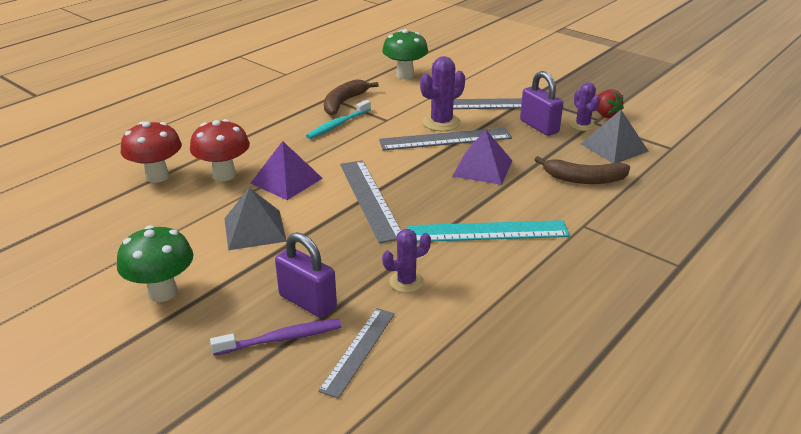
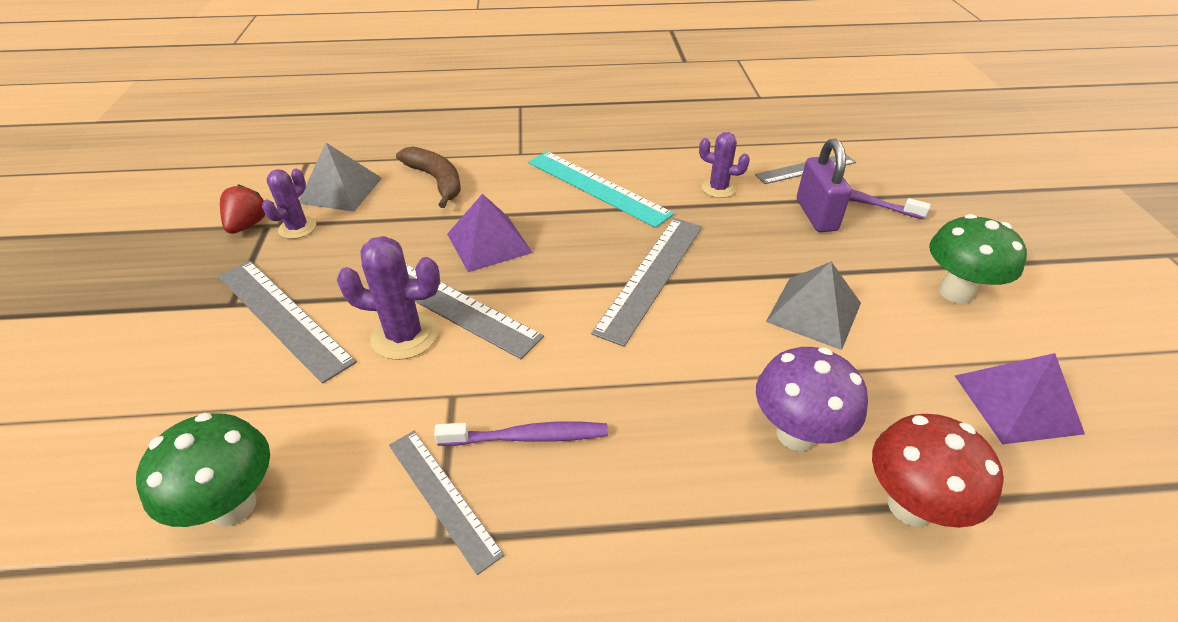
camera: 135 degrees left, 10 degrees up
(224, 175) = (796, 434): red mushroom -> purple mushroom
(286, 180) = (717, 364): purple pyramid -> purple pyramid (1017, 404)
(338, 125) = (527, 437): turquoise toothbrush -> purple toothbrush
(344, 103) = (443, 497): brown banana -> grey ruler
(539, 126) = (333, 254): purple padlock -> none

